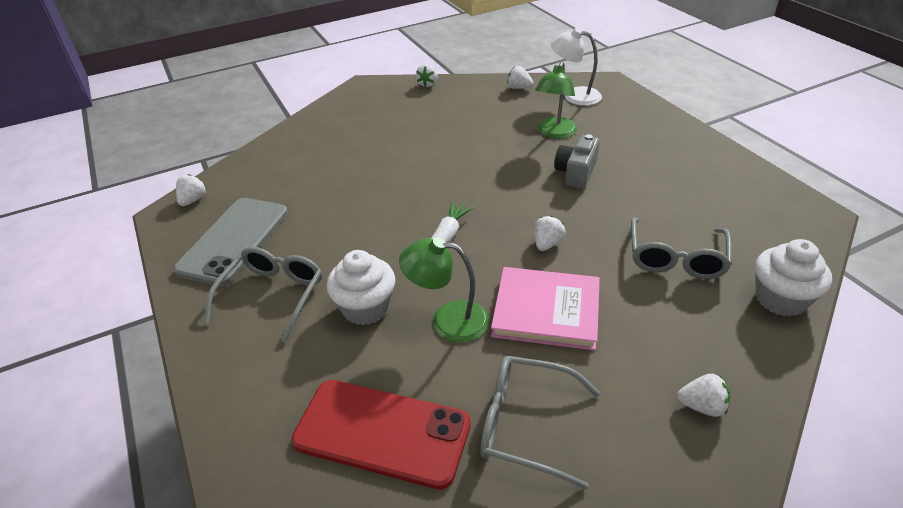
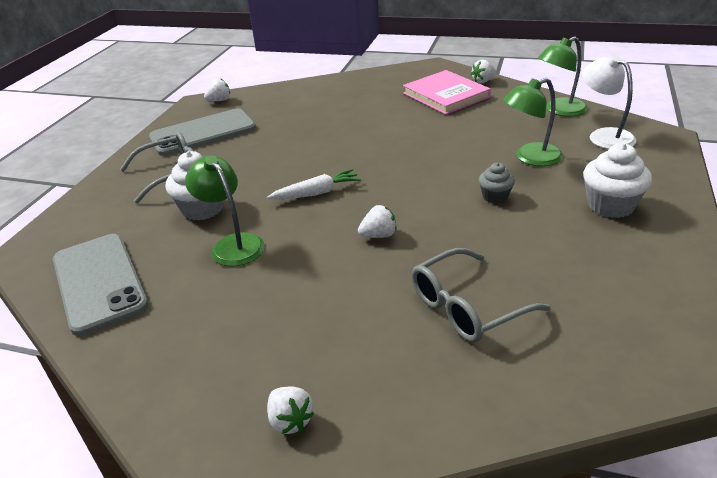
camera: 45 degrees right, 5 degrees down
(382, 432) = (99, 282): red phone -> grey phone
(519, 88) = (559, 110): white strawberry -> green lamp
(526, 424) = (168, 337): grey glasses -> none
(546, 310) = (300, 278): pink book -> pink book (446, 95)
(576, 173) = (495, 196): grey camera -> grey cupcake
(780, 299) = (509, 402): white cupcake -> white cupcake (610, 205)

